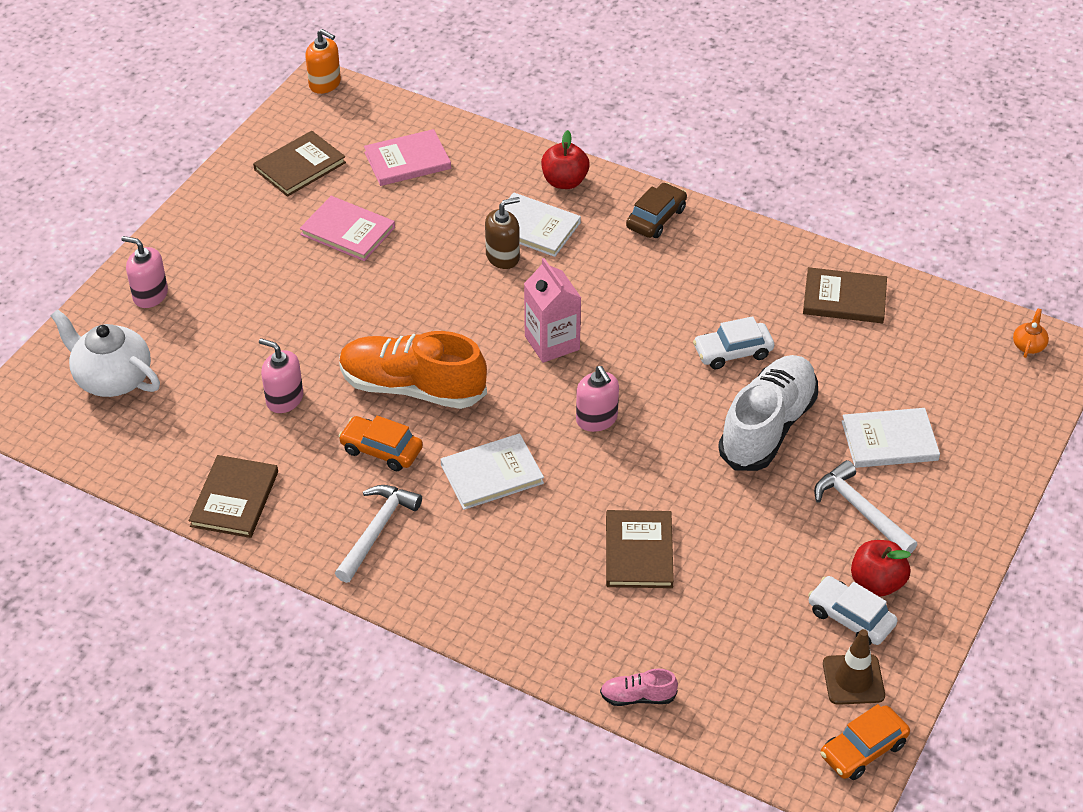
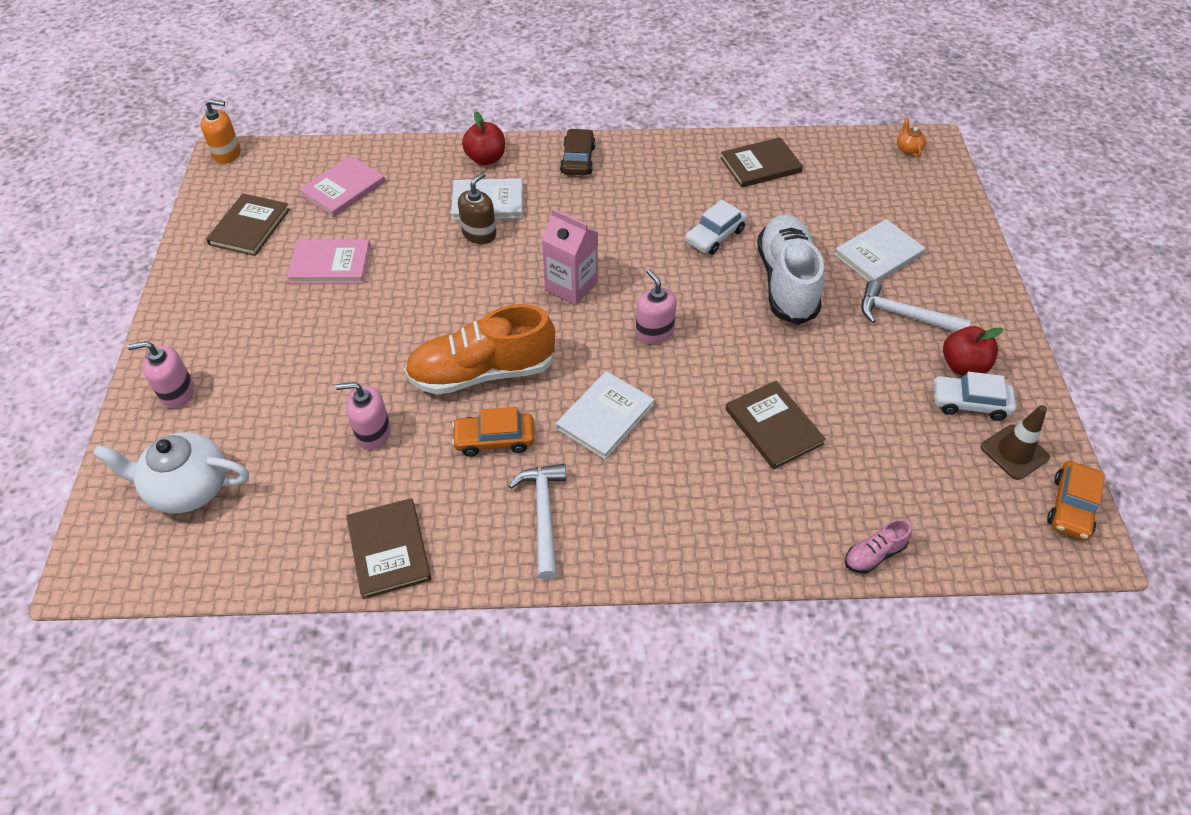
camera: 30 degrees left, 5 degrees up
(596, 419) = (654, 332): pink soap dispenser -> pink soap dispenser turned 150 degrees counterclockwise

